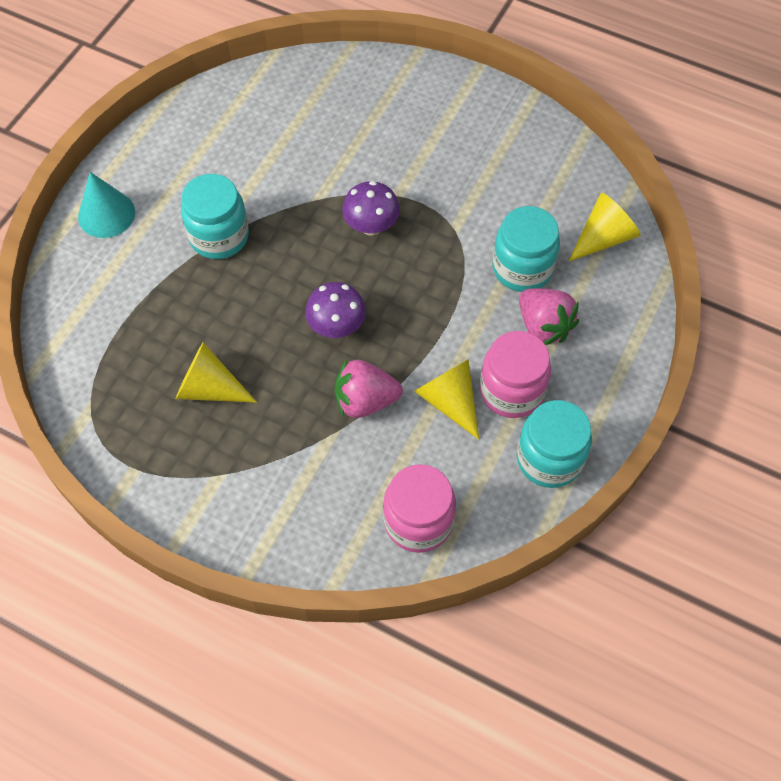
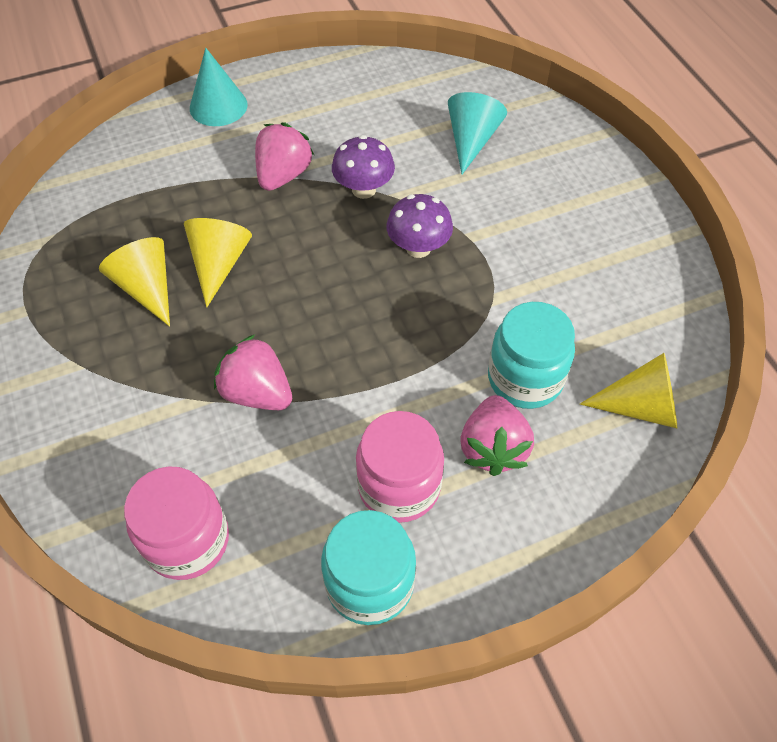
camera: 40 degrees right, 5 degrees down
(219, 236) = (283, 175): turquoise jar -> pink strawberry
(330, 119) = (471, 140): none -> turquoise cone
(336, 326) = (300, 311): purple mushroom -> purple mushroom (364, 189)
(449, 400) = (331, 450): yellow cone -> yellow cone (219, 264)

